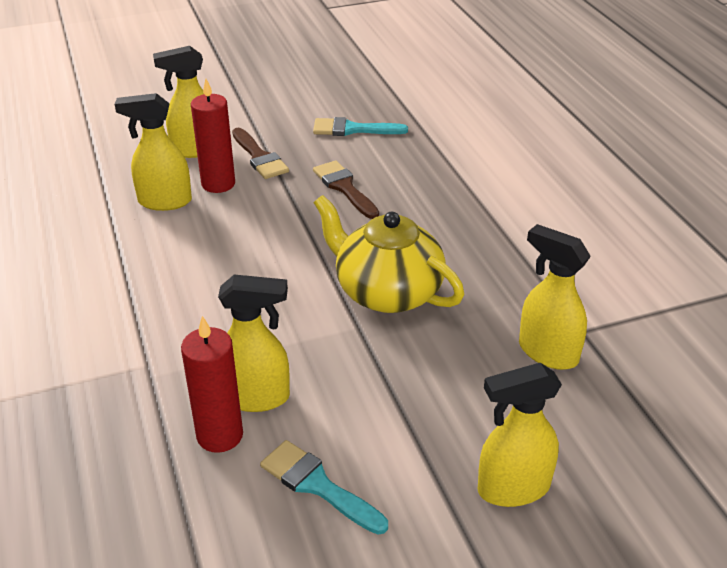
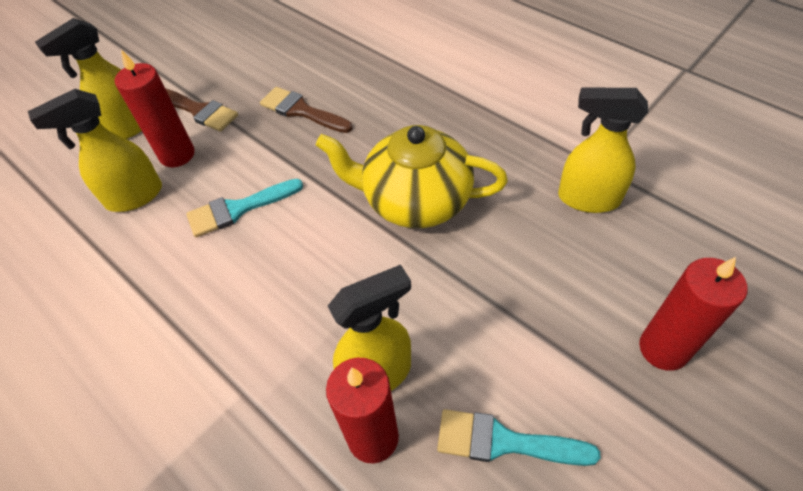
camera: 25 degrees left, 15 degrees up
(352, 129) = (267, 50): turquoise brush -> turquoise brush (238, 209)
(512, 488) = (663, 349): yellow spray bottle -> red candle

